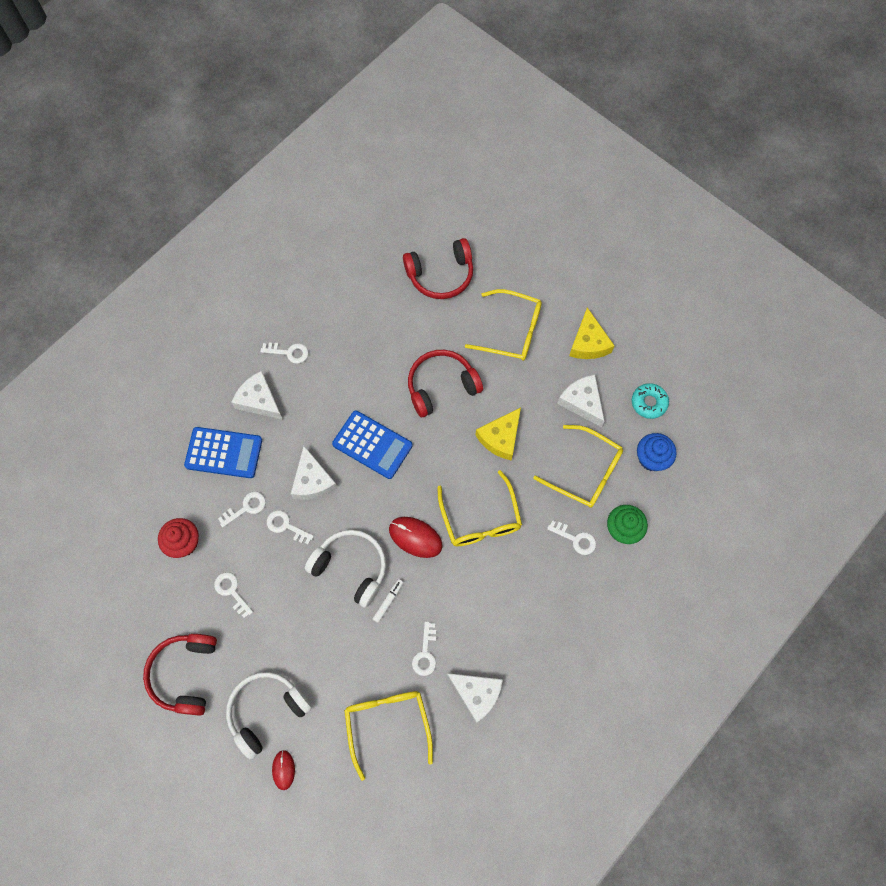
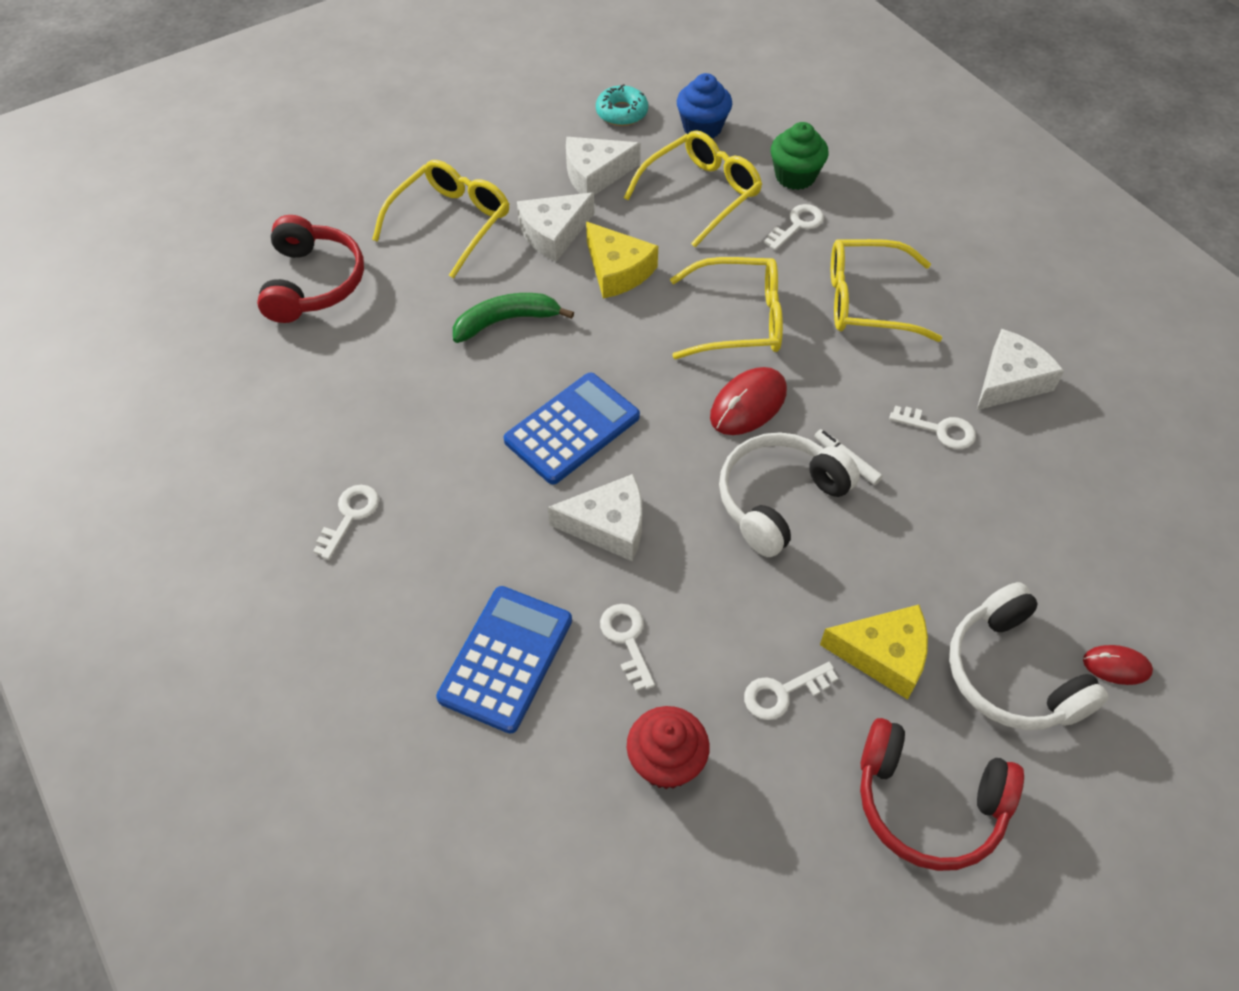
camera: 75 degrees left, 15 degrees down
(259, 400) = (424, 580): white cheese -> white cheese (553, 234)
(286, 526) = (680, 581): white key -> none
(388, 725) = (1049, 501): yellow glasses -> yellow glasses (868, 301)
(441, 386) = (506, 321): red headphones -> green banana
(588, 343) = (507, 148): yellow cheese -> yellow cheese (883, 655)

